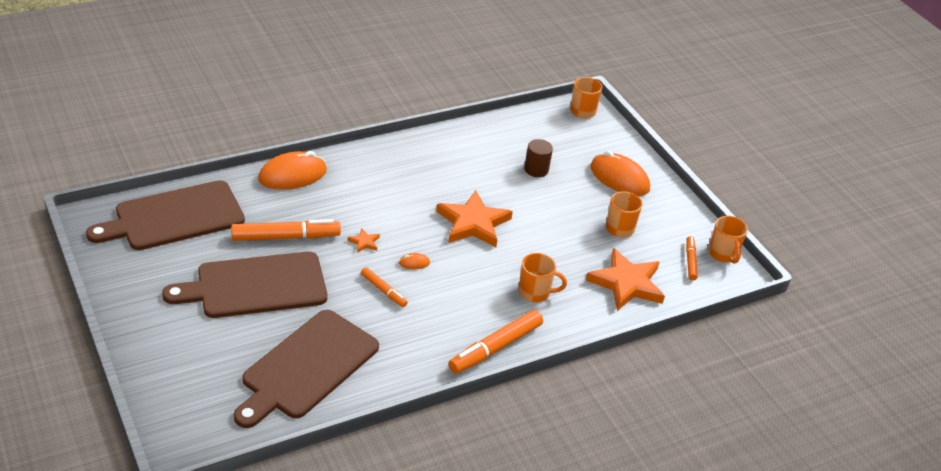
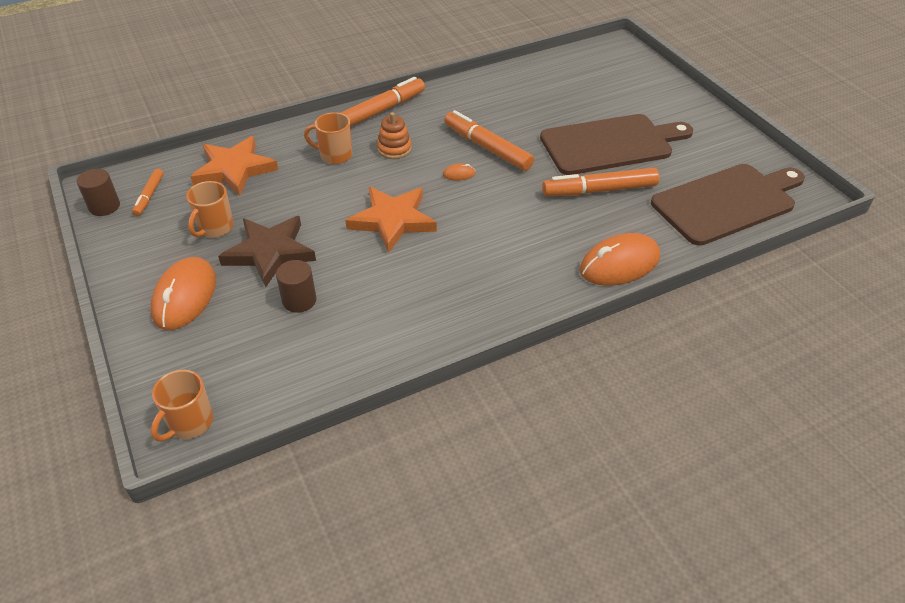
camera: 175 degrees left, 5 degrees up
(307, 367) = (543, 90): brown cutting board -> none
(364, 242) = (514, 191): orange star -> none
(383, 290) = (487, 148): orange marker -> orange marker, size x1.81
(477, 296) = (394, 149): none -> orange stacking toy
(568, 205) = (269, 252): none -> brown star
(619, 178) = (185, 297): orange mouse -> orange mouse turned 60 degrees clockwise
(723, 254) = (104, 206): orange mug -> brown cylinder

